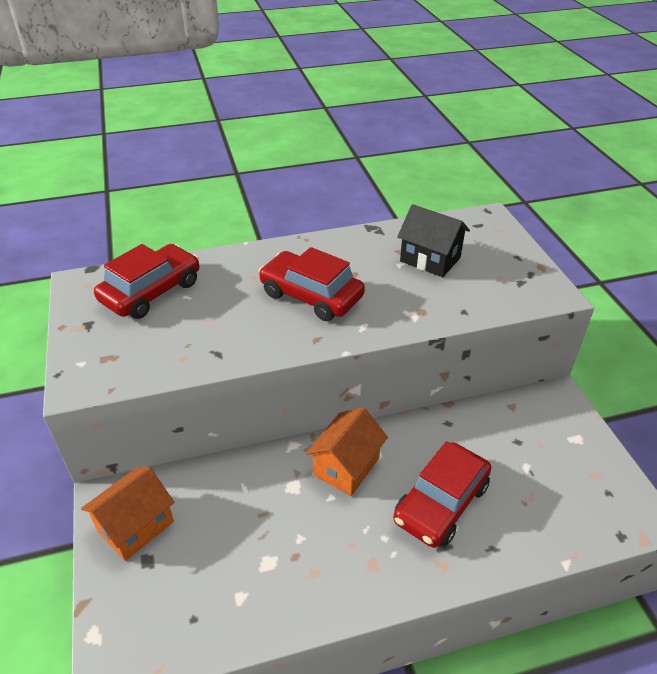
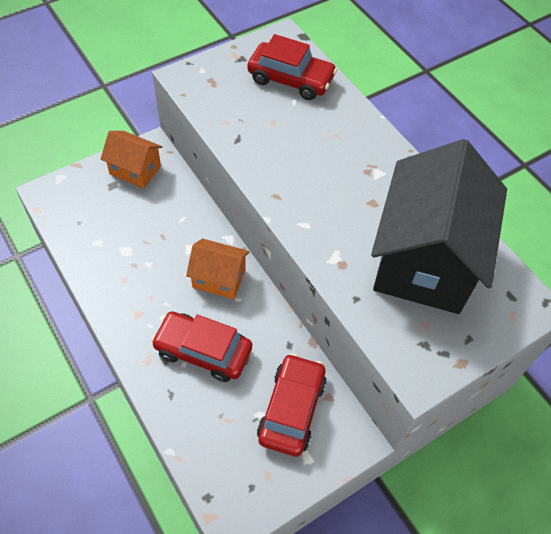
camera: 70 degrees right, 15 degrees up
(311, 295) = (329, 179): red car -> red car (291, 409)
(430, 259) = (425, 260): black house -> black house, size x2.07

